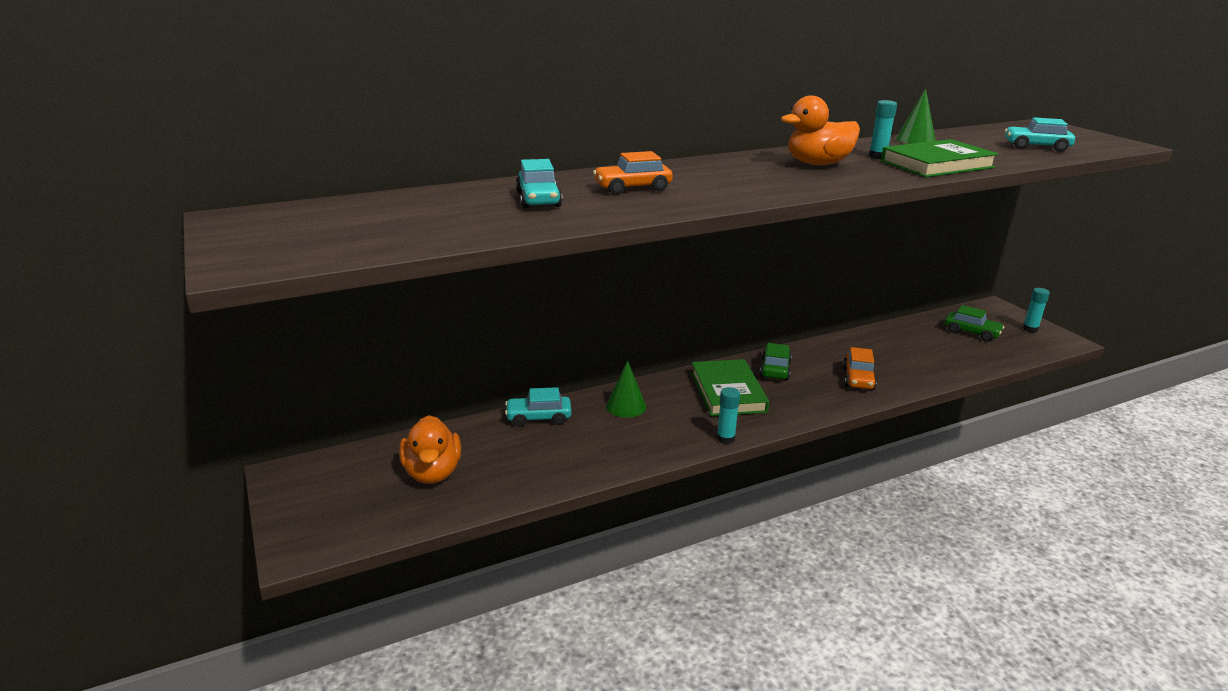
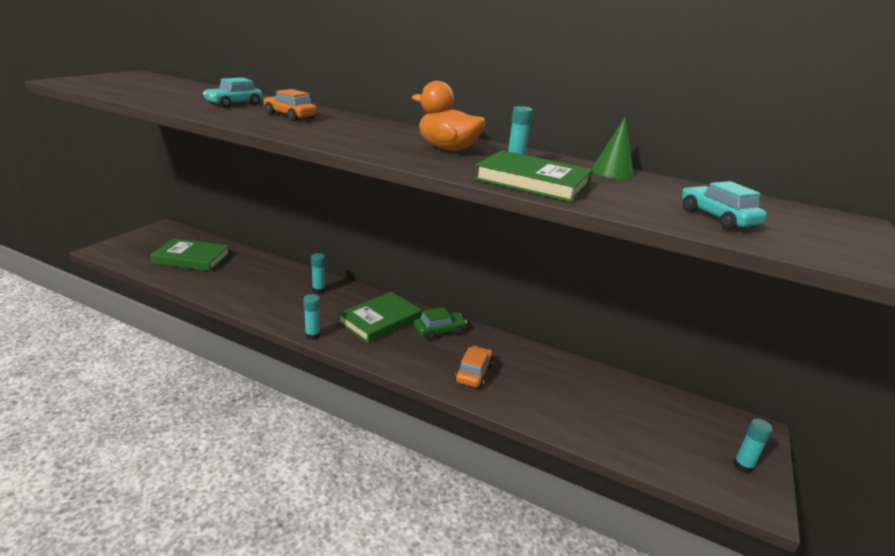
camera: 50 degrees right, 0 degrees up
(432, 473) = (191, 258): orange duck -> green book
(538, 418) = (276, 268): turquoise car -> none
(626, 406) = (319, 290): green cone -> turquoise glue stick
(858, 379) = (473, 373): orange car -> orange car turned 135 degrees clockwise
(971, 332) = (665, 423): green car -> none

